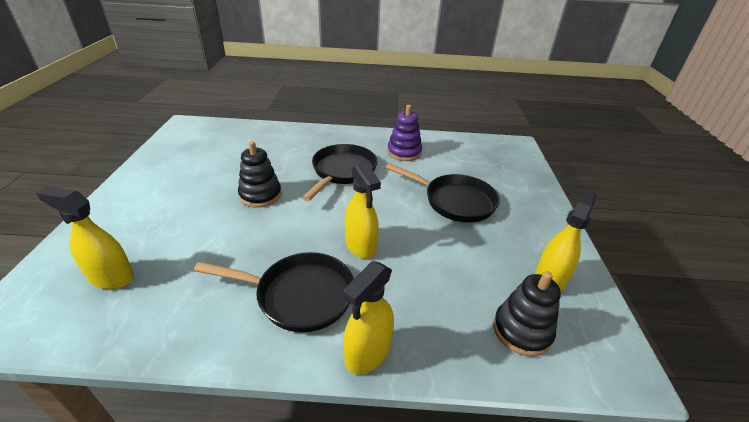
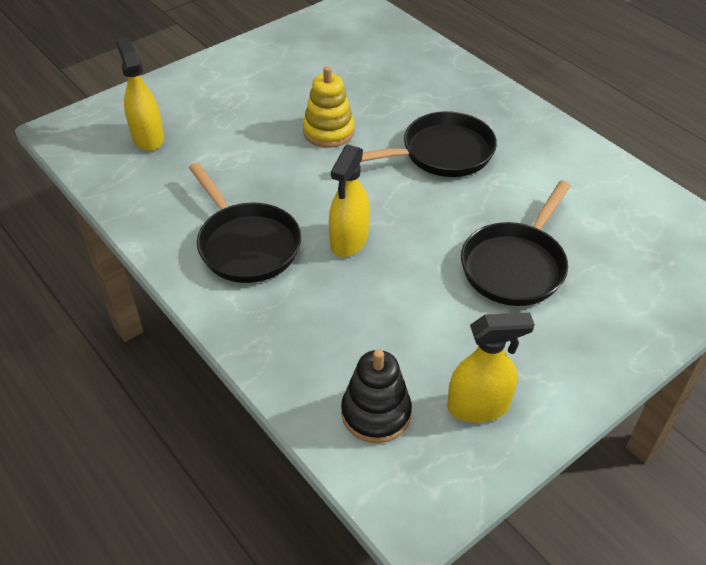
camera: 50 degrees right, 10 degrees up
(260, 195) = (328, 131): black stacking toy -> yellow stacking toy
(367, 353) = (237, 322): yellow spray bottle -> none
(404, 152) = (551, 172): purple stacking toy -> none
(454, 201) = (515, 265): black pan -> black pan turned 45 degrees clockwise

